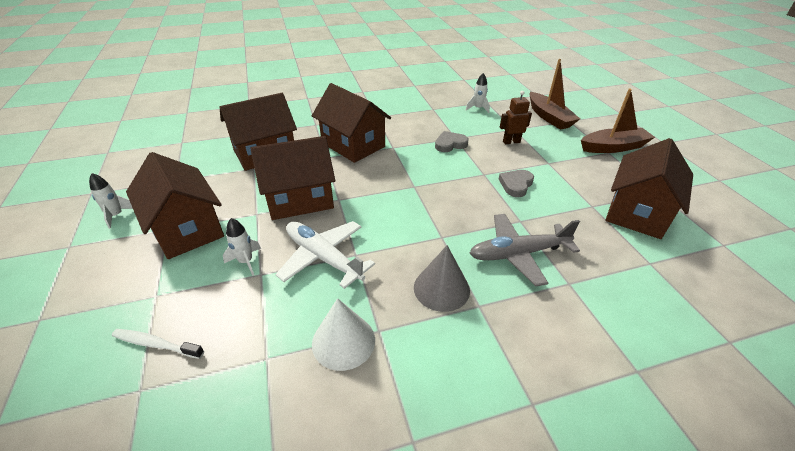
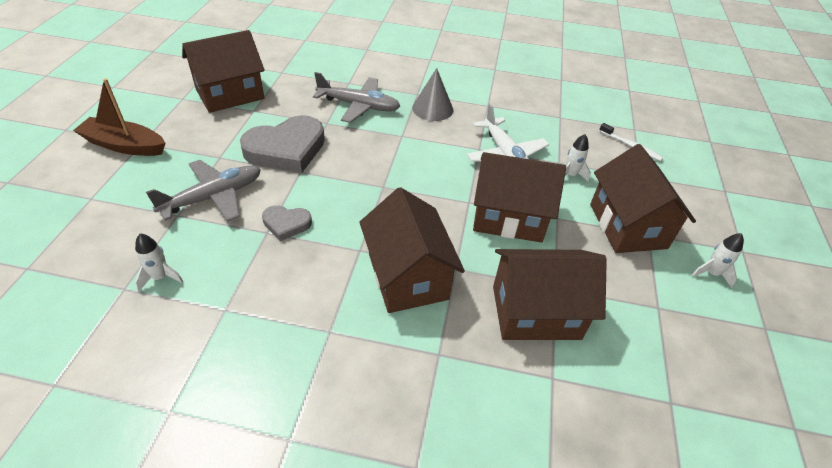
camera: 155 degrees left, 5 degrees up
(343, 341) = (511, 108): white cone -> none
(511, 142) = (213, 197): brown robot -> grey plane
(516, 185) = (286, 149): grey heart -> grey heart, size x1.97
(549, 117) = (102, 214): brown boat -> none

